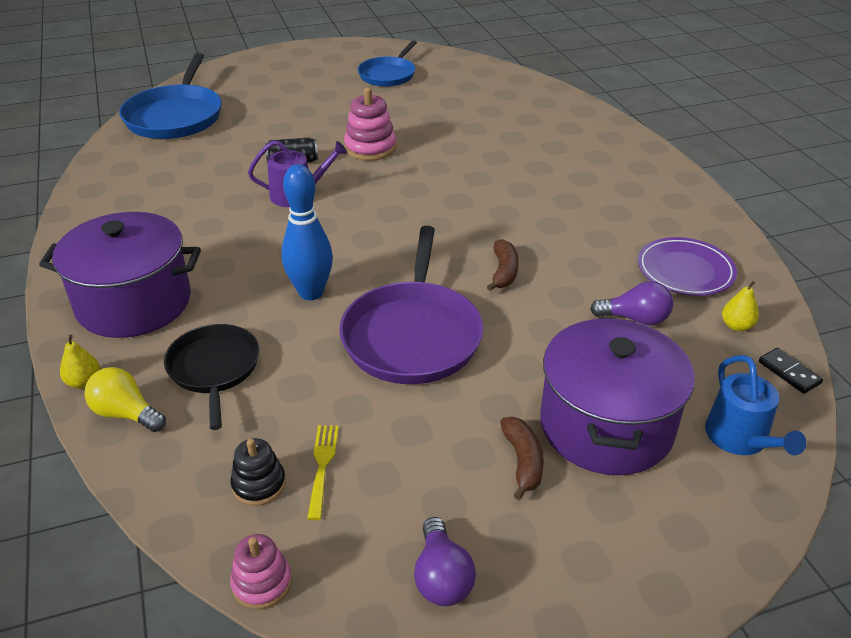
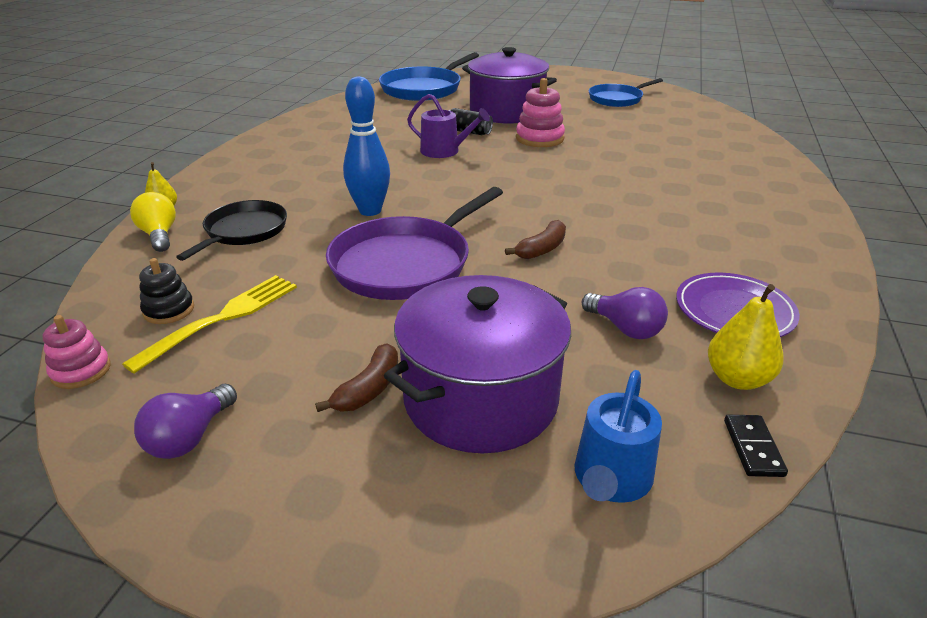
camera: 35 degrees right, 5 degrees down
(134, 303) = (253, 178): purple pot -> purple pot (506, 112)
(322, 467) = (221, 319): yellow fork -> yellow fork, size x1.64
(736, 326) = (737, 379): yellow pear -> yellow pear, size x1.56

